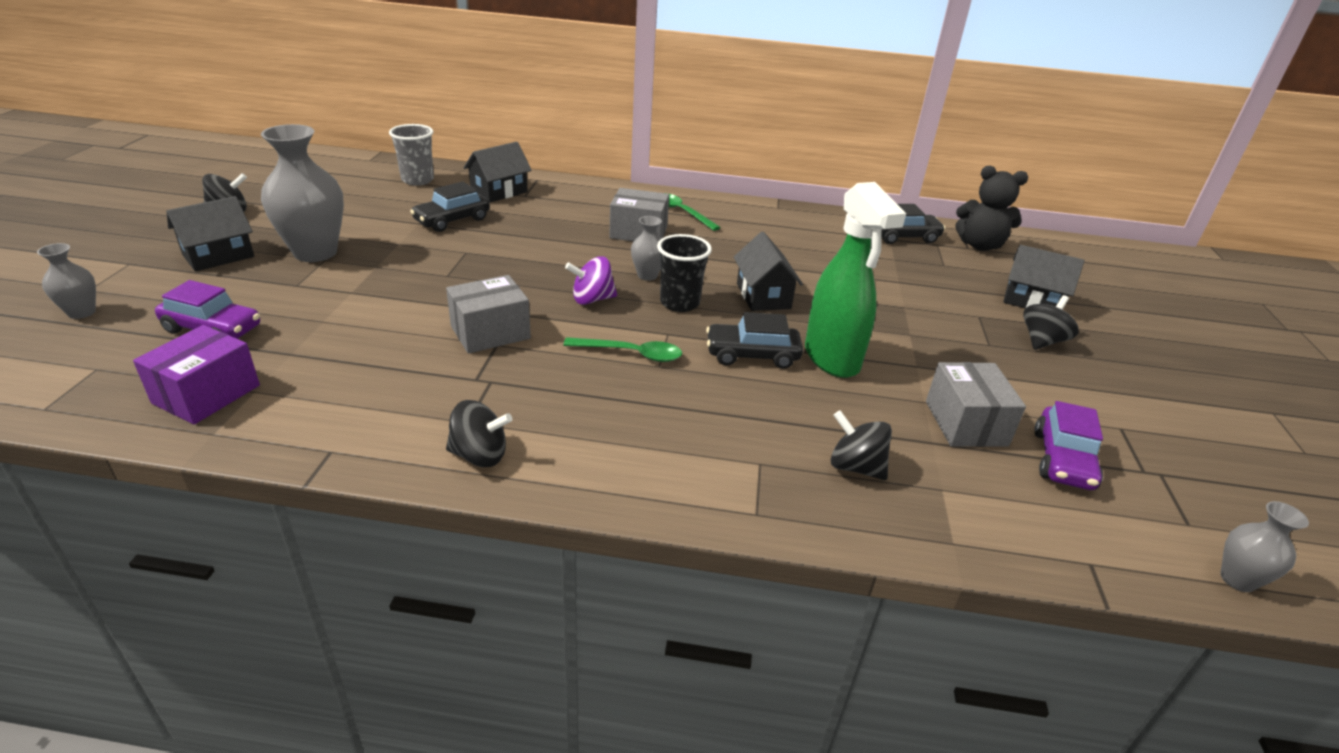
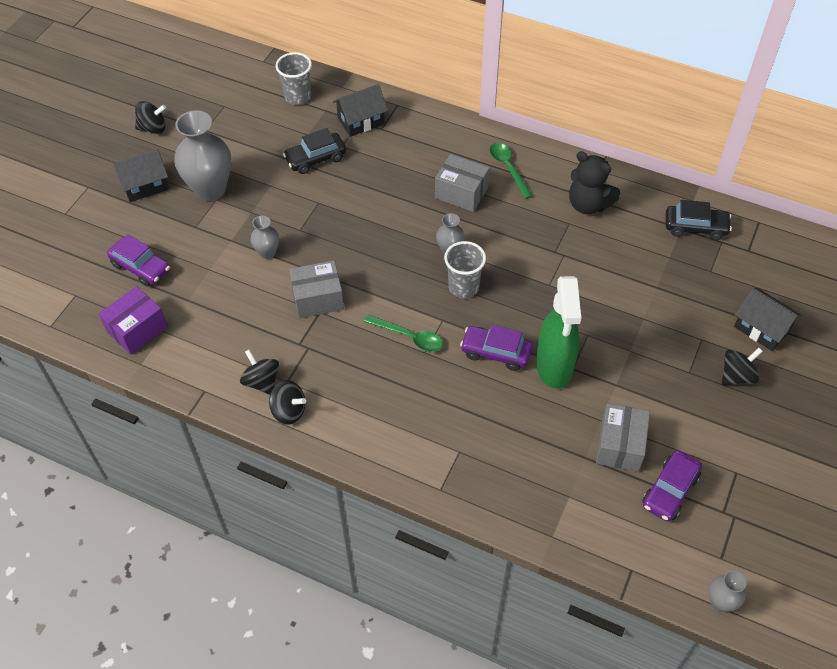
camera: 20 degrees right, 20 degrees up
(82, 312) = (63, 238): grey vase -> grey vase (267, 253)
(592, 299) = (399, 273): purple spinning top -> none
(679, 303) = (463, 287): black cup -> grey cup
(752, 355) = (496, 352): black car -> purple car
(763, 296) = (532, 288): black house -> none
(855, 467) = (520, 467): black spinning top -> black spinning top (262, 382)
(980, 245) = (762, 249): black teddy bear -> black teddy bear (588, 204)

